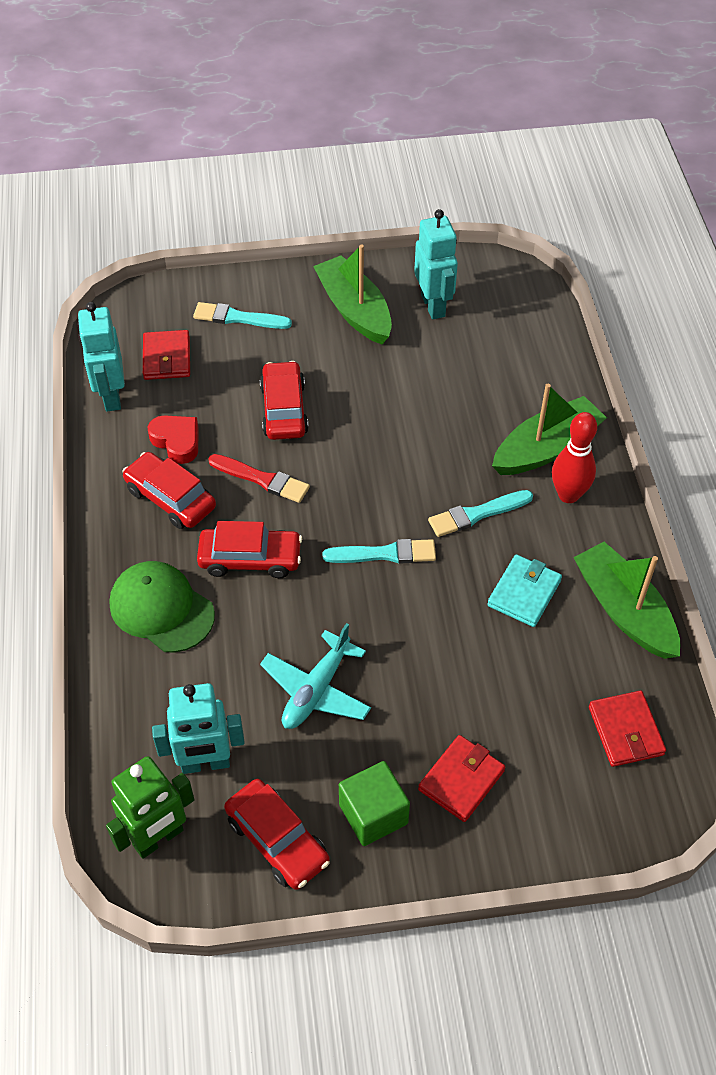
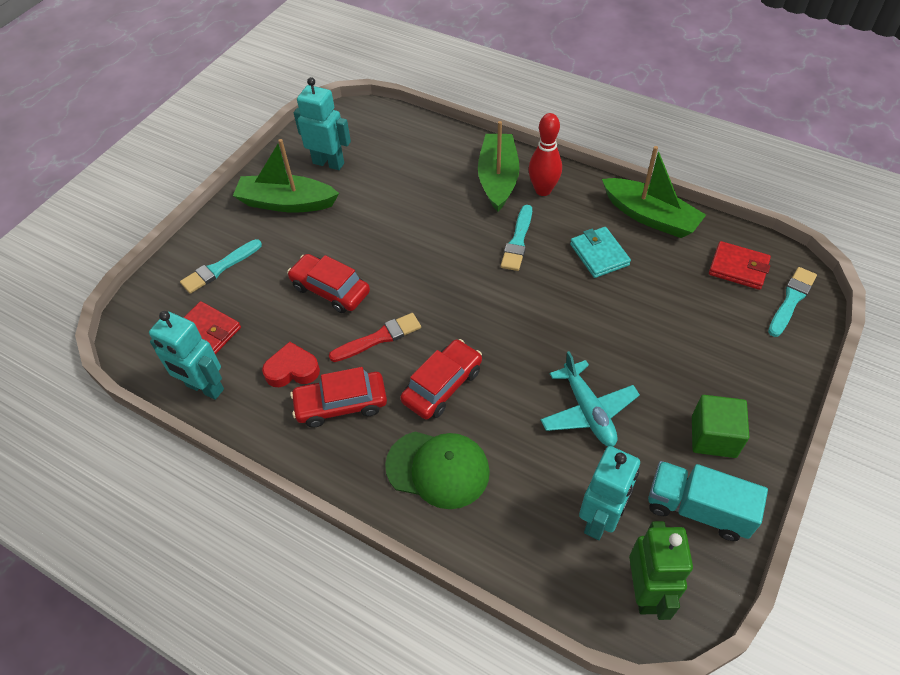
camera: 50 degrees left, 0 degrees up
(161, 609) = (438, 469): green cap -> green cap turned 150 degrees counterclockwise
(277, 840) = (698, 509): red car -> turquoise truck
(385, 554) = (507, 306): turquoise brush -> turquoise brush (791, 300)
(461, 780) = (719, 371): red wallet -> none
(624, 610) = (650, 216): green boat -> green boat turned 150 degrees counterclockwise

